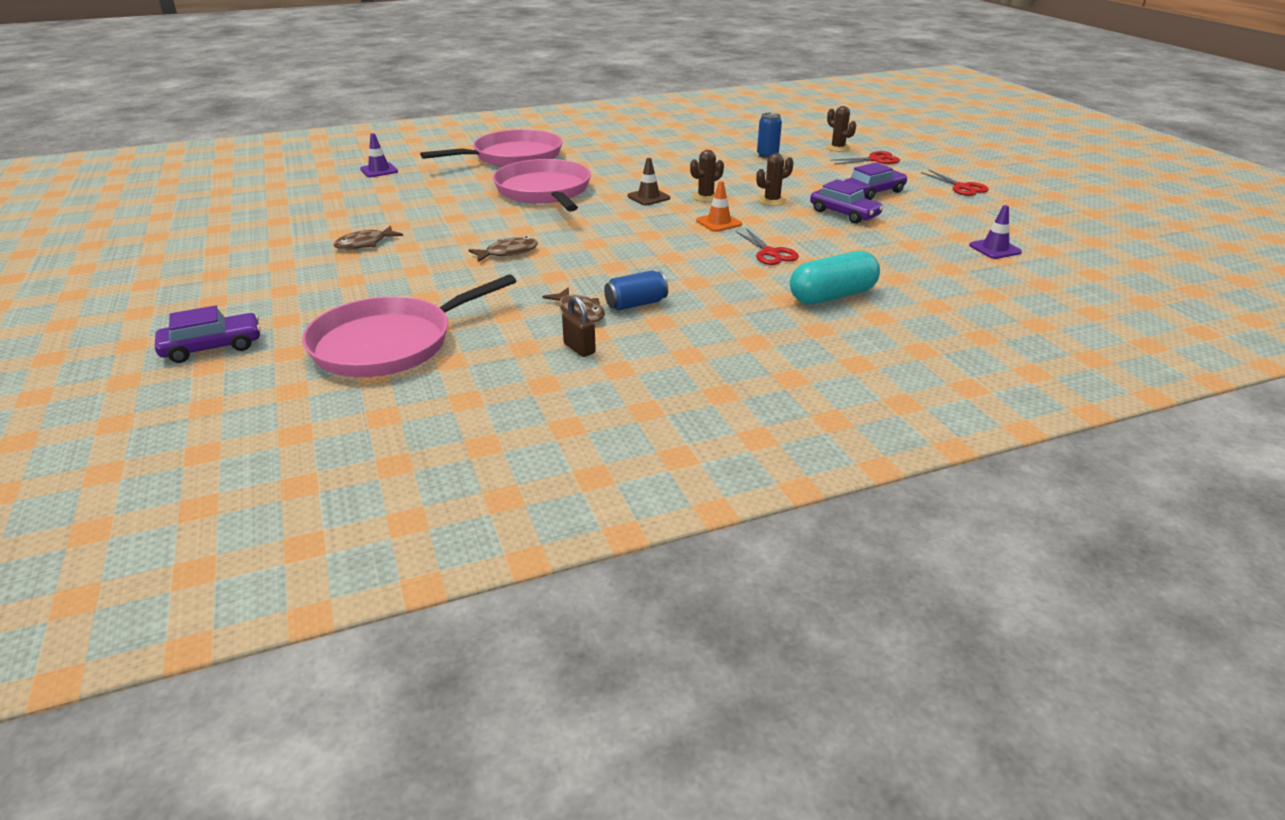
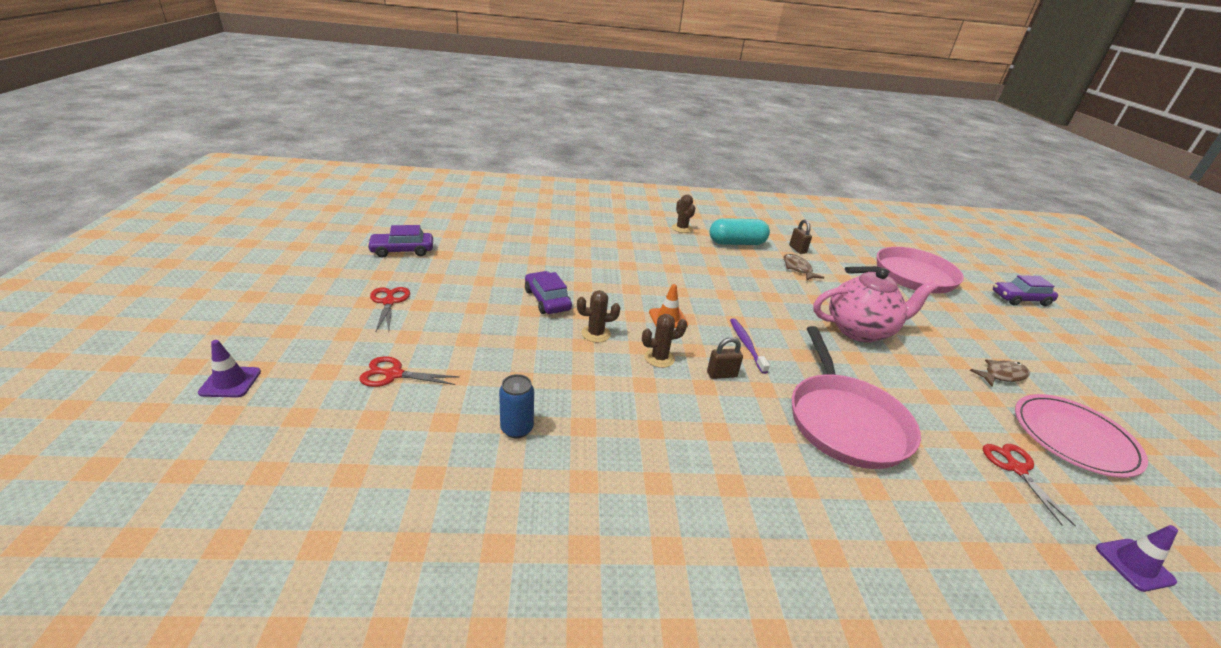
camera: 165 degrees left, 0 degrees up
(342, 214) = (1074, 437): none -> pink plate
(508, 252) = (860, 330): brown fish -> pink teapot
(513, 157) = (920, 552): pink pan -> none
(632, 218) = (746, 345): none -> purple toothbrush
(636, 304) = (761, 265): blue can -> none
(648, 197) = (721, 374): brown traffic cone -> brown padlock
(770, 253) = (648, 278): red scissors -> red scissors (1016, 468)
(832, 296) = (636, 241): turquoise capsule -> turquoise capsule (736, 243)
(838, 148) = (397, 420): brown cactus -> brown cactus (681, 228)
(873, 192) = (483, 319): purple car -> purple car (402, 251)
(995, 249) = (485, 242): purple traffic cone -> purple traffic cone (230, 382)

